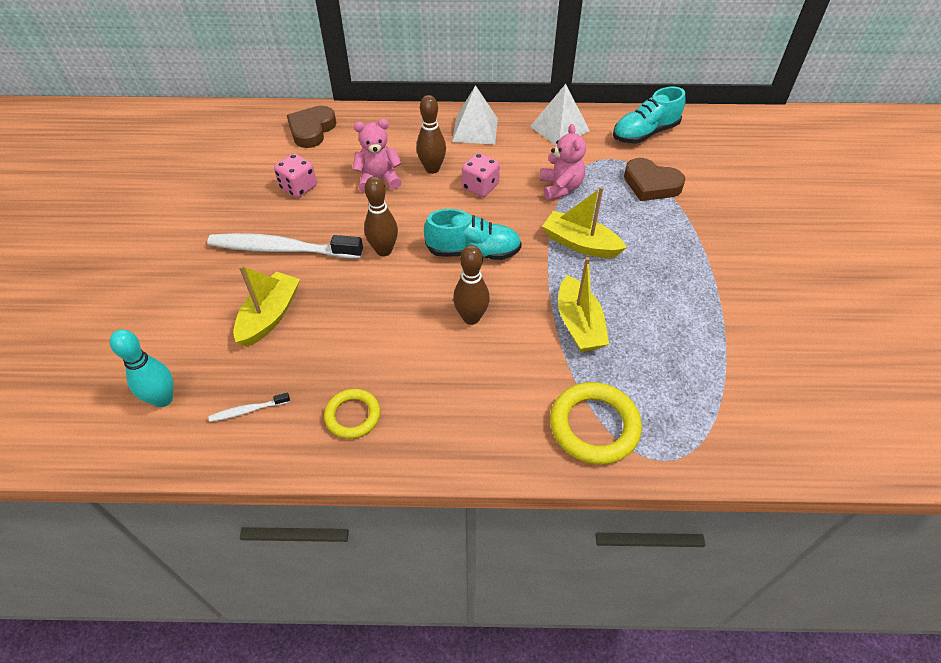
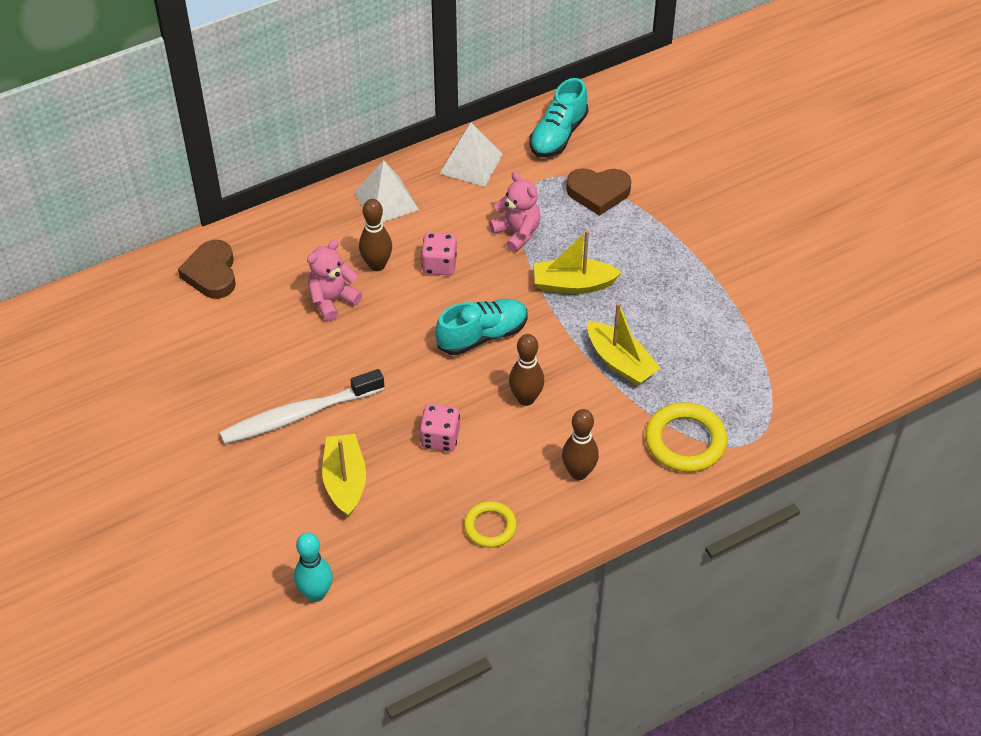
camera: 30 degrees left, 0 degrees up
(248, 410) = (399, 565): white toothbrush -> none
(298, 187) = (257, 344): pink dice -> pink dice (440, 438)
(384, 250) = (398, 372): brown bowling pin -> brown bowling pin (578, 472)

